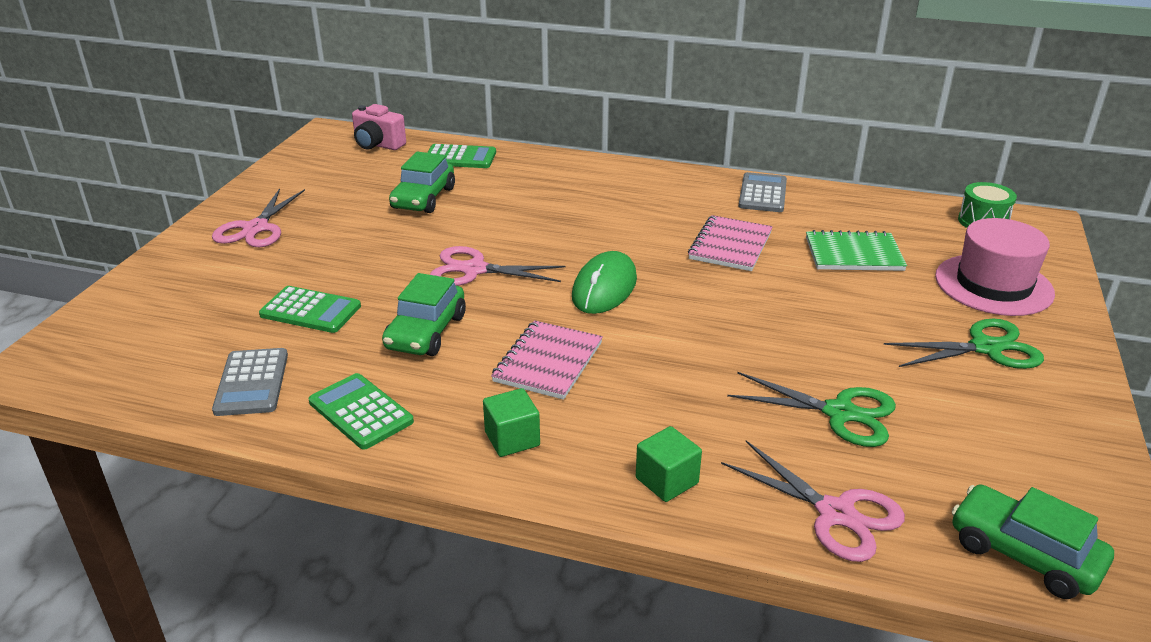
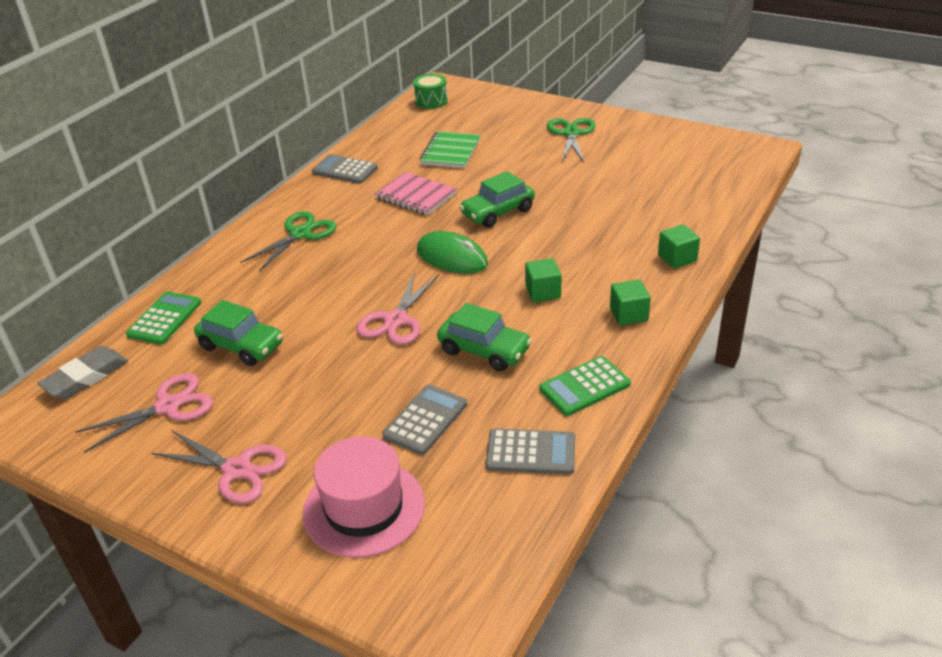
camera: 75 degrees left, 5 degrees up
(310, 311) = (425, 420): green calculator -> grey calculator
(378, 145) = (85, 377): pink camera -> grey eraser
(548, 362) = (543, 292): pink notebook -> green cube
(836, 514) = (709, 208): pink scissors -> pink scissors (168, 406)
(840, 413) = (623, 190): green scissors -> green scissors (301, 234)
(993, 285) = (507, 116): pink hat -> pink hat (364, 508)
(1024, 554) = (739, 164): green car -> green car (497, 212)

